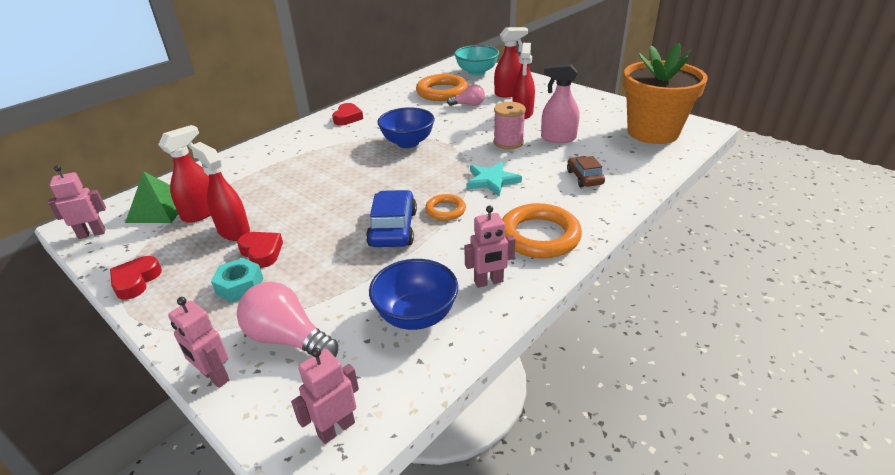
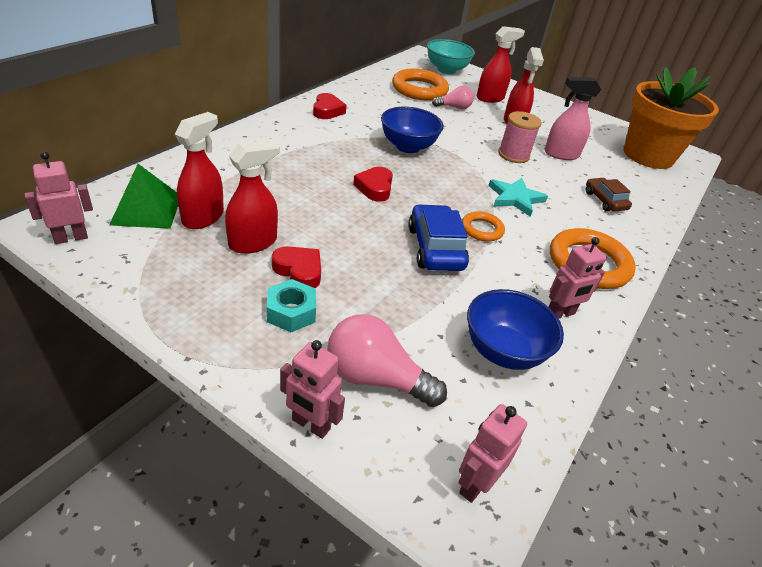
camera: 15 degrees left, 5 degrees up
(136, 281) = (158, 303): red heart -> red heart (375, 188)
(233, 231) = (253, 243): red spray bottle -> red spray bottle turned 105 degrees clockwise

